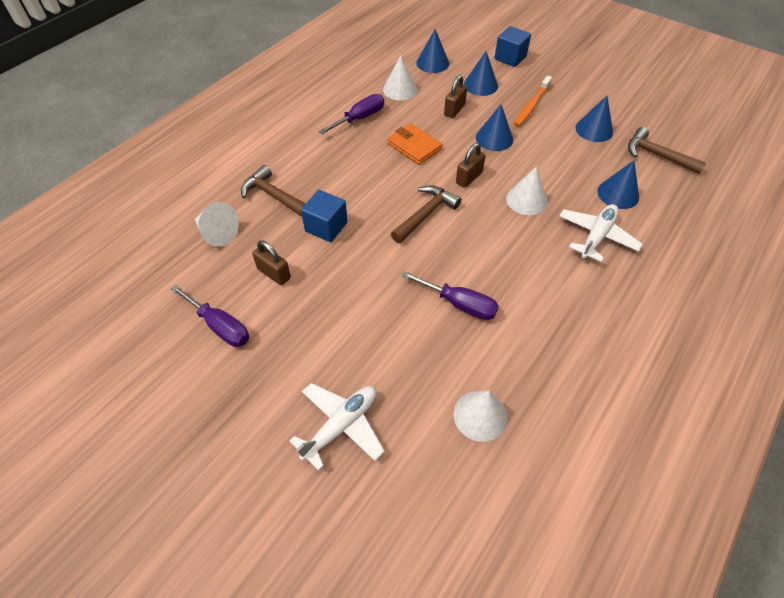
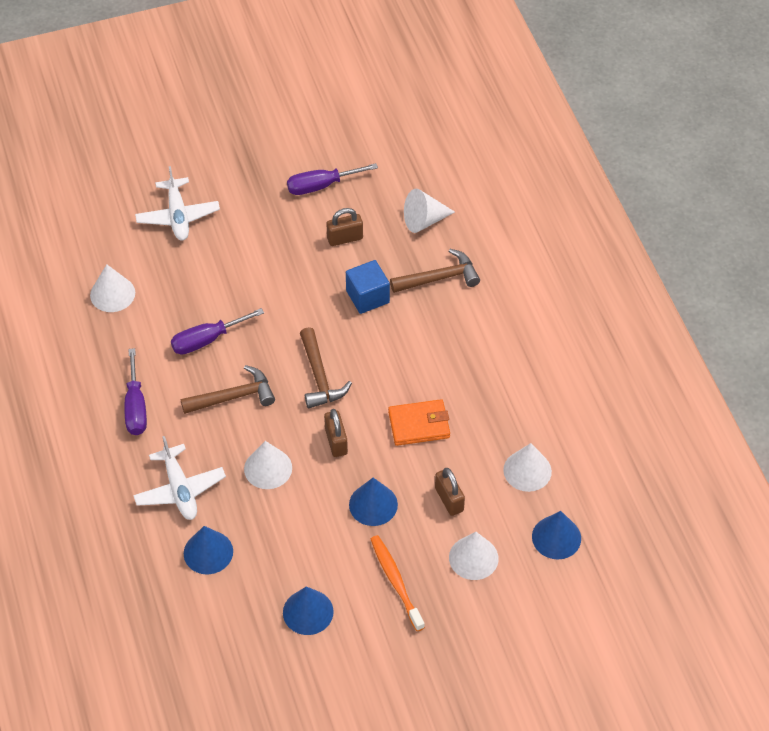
camera: 125 degrees right, 0 degrees up
(360, 118) = (503, 403): purple screwdriver -> purple screwdriver (136, 407)
(480, 85) = (473, 558): blue cone -> white cone
(510, 58) = (504, 631): blue cube -> none
(657, 155) = (222, 638): brown hammer -> brown hammer (233, 397)

